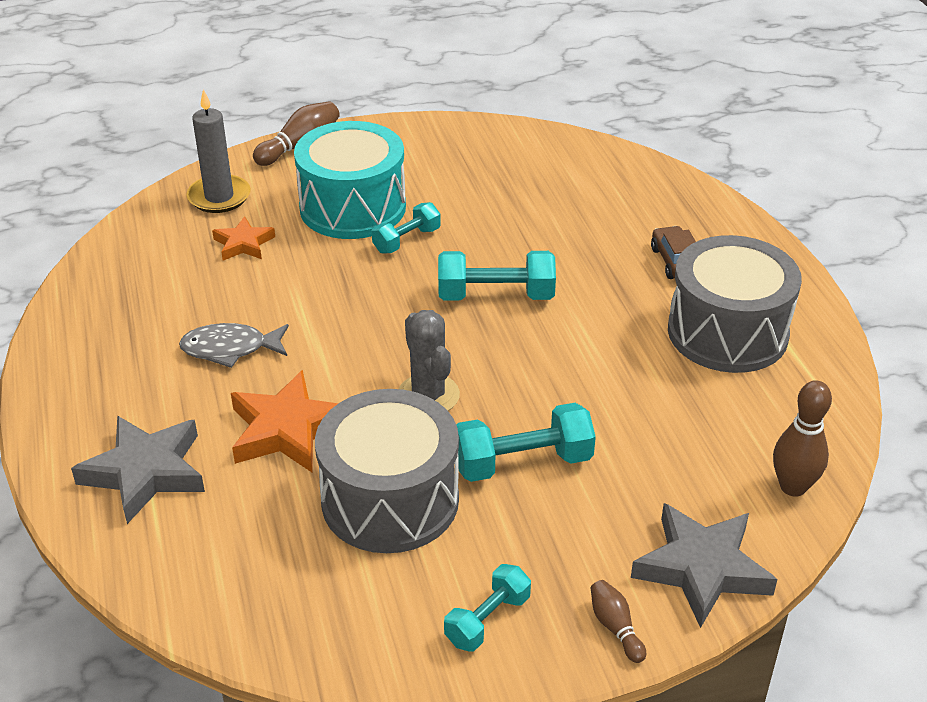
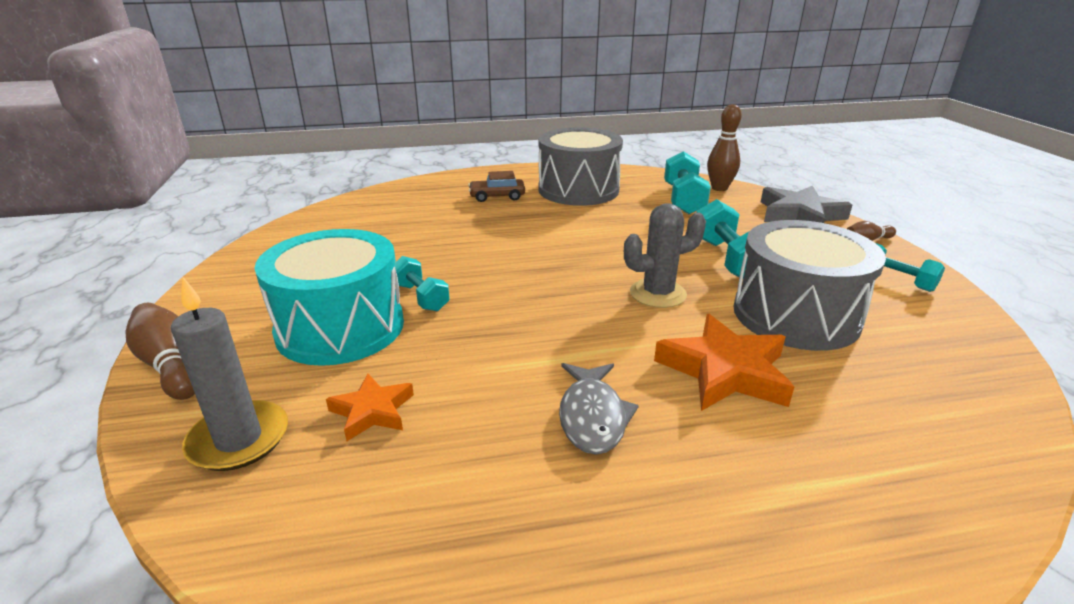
camera: 85 degrees left, 10 degrees down
(145, 472) = (835, 482): grey star -> none
(495, 295) = (522, 259): turquoise dumbbell -> turquoise dumbbell (683, 199)

